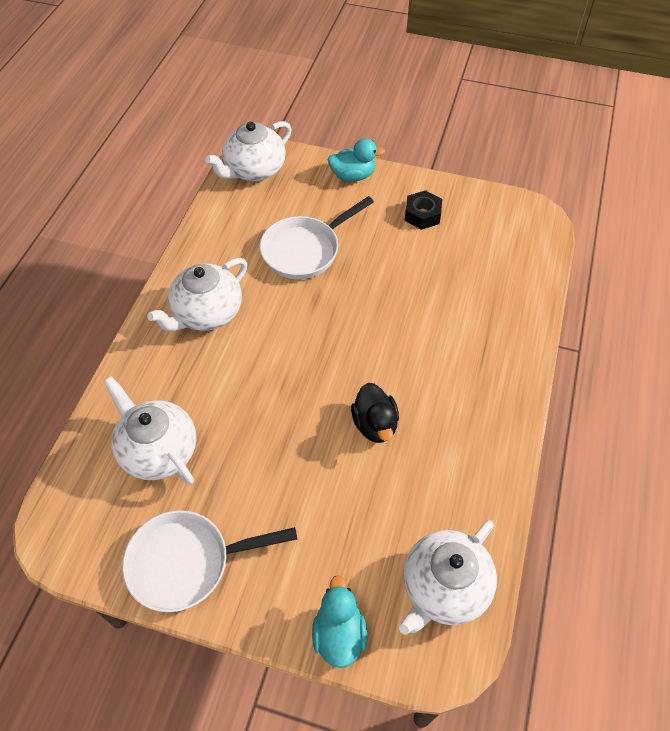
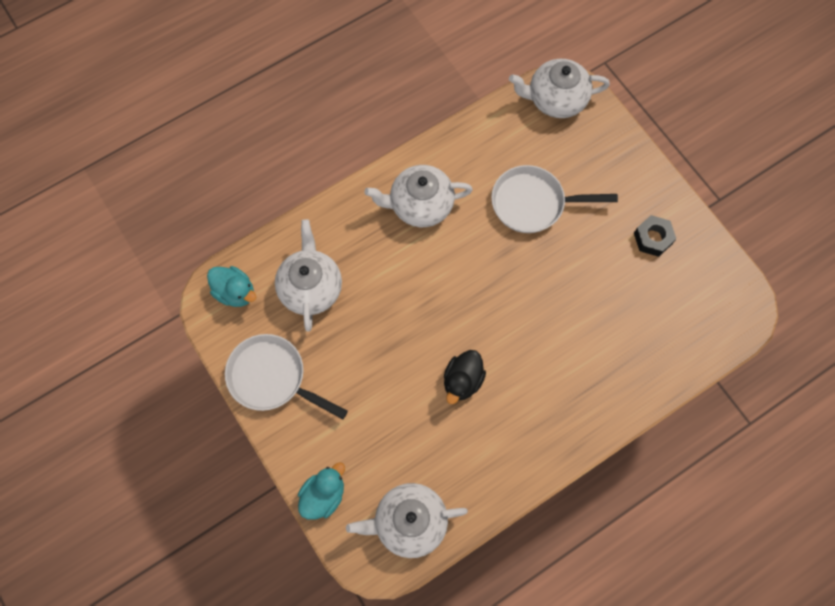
camera: 40 degrees right, 15 degrees up
(353, 176) = (630, 161): turquoise duck -> turquoise duck (235, 292)

